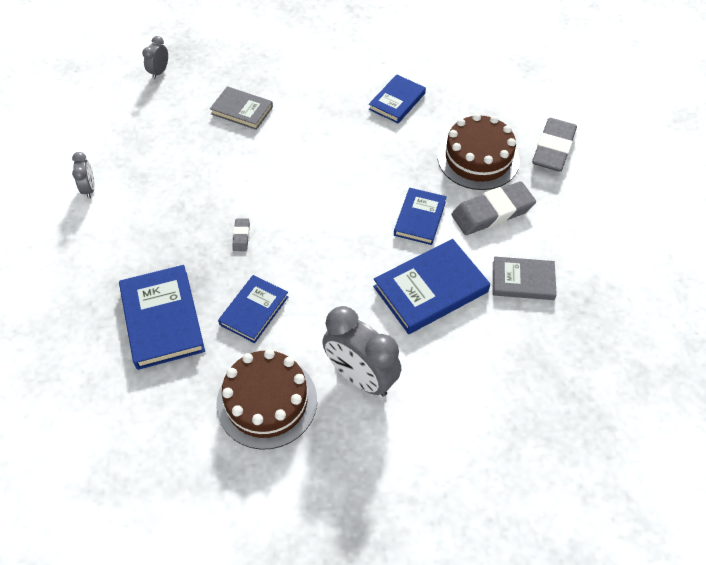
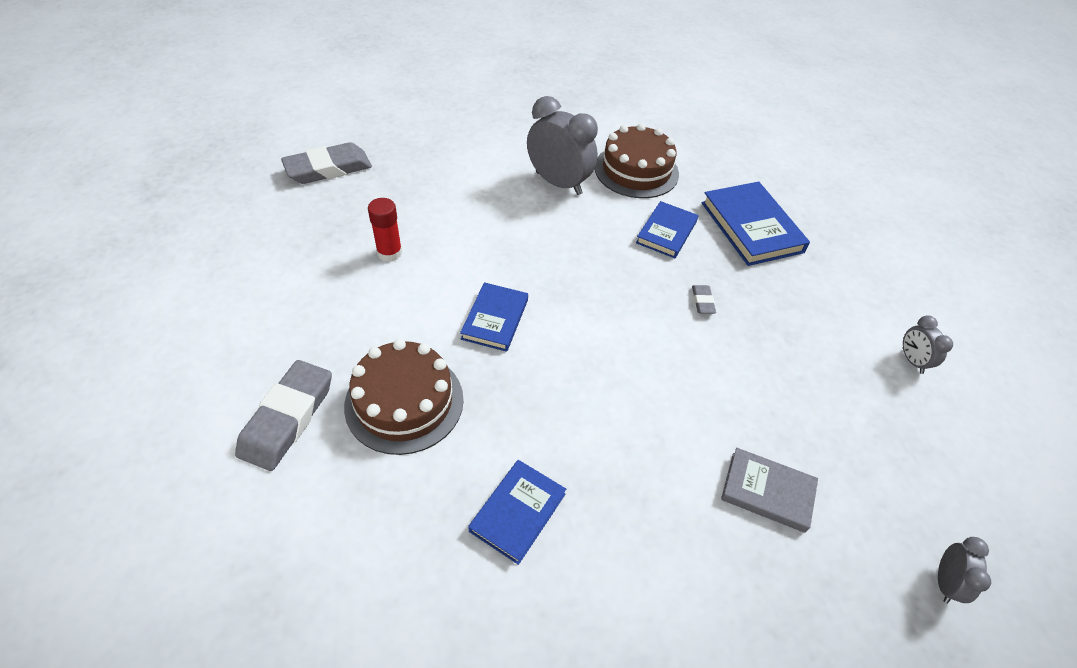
camera: 175 degrees right, 5 degrees down
(430, 289) = (490, 247): blue book -> none
(492, 212) = (404, 325): grey eraser -> grey eraser (328, 168)
(523, 280) = (389, 253): grey book -> red glue stick

